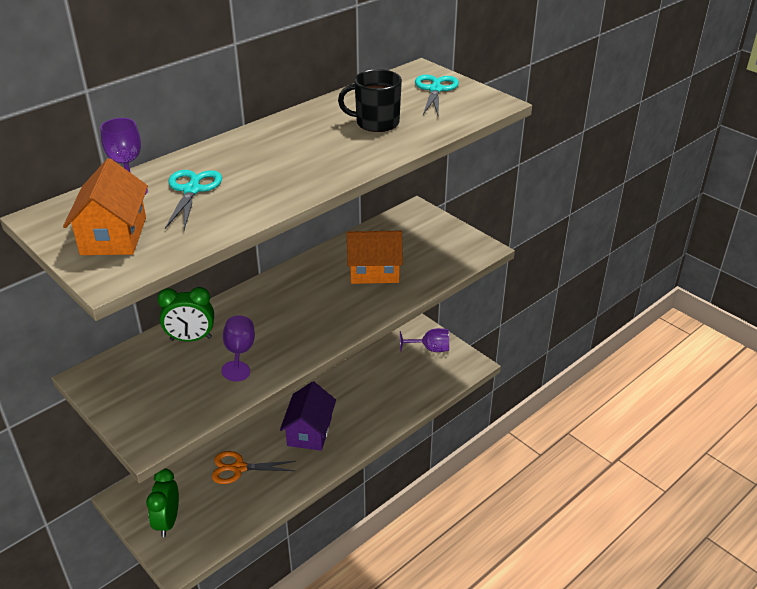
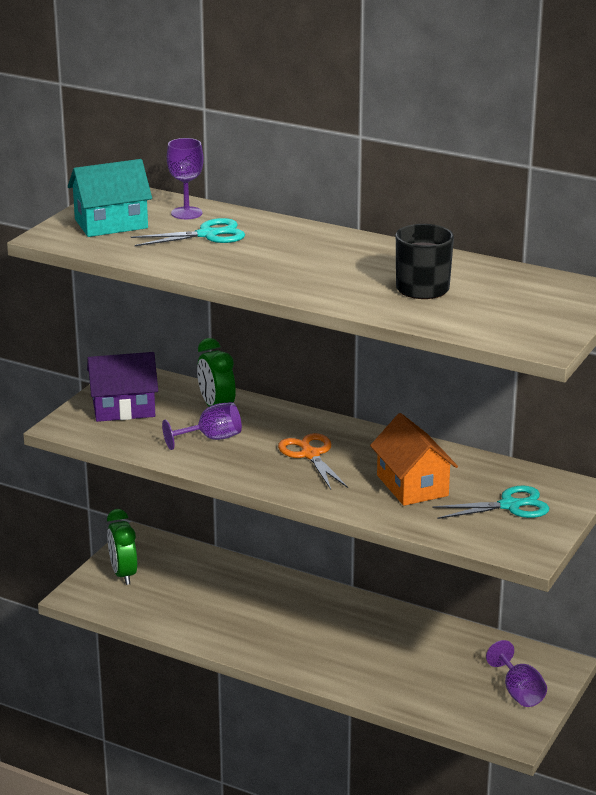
camera: 70 degrees right, 10 degrees down
(113, 236) = (111, 224): orange house -> turquoise house
(168, 521) = (123, 574): green clock -> green clock turned 90 degrees counterclockwise
(238, 468) = (217, 596): orange scissors -> orange scissors (310, 454)
(309, 431) = (301, 630): purple house -> purple house (123, 408)
(435, 89) = (544, 306): turquoise scissors -> turquoise scissors (510, 506)

